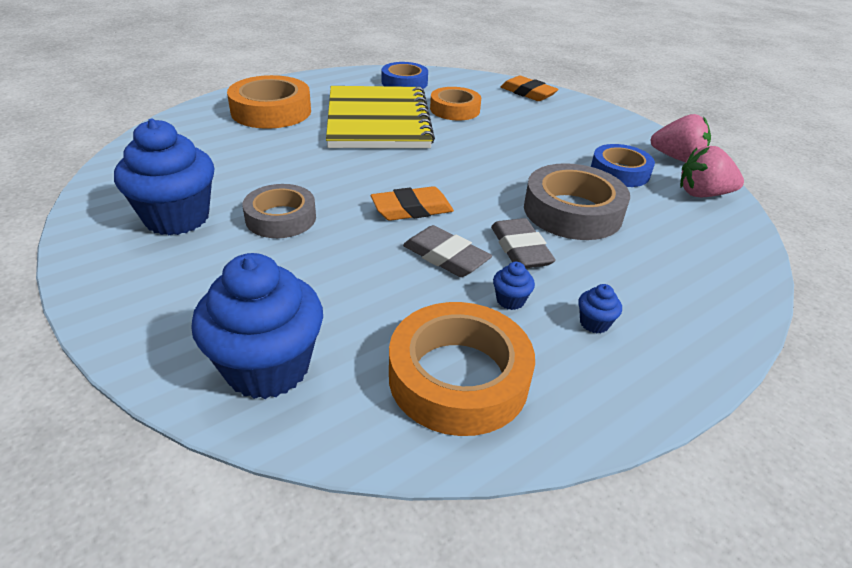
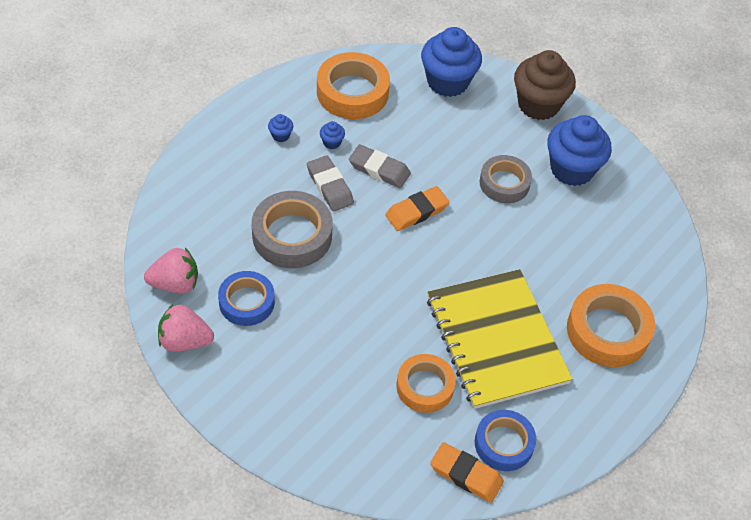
camera: 165 degrees right, 15 degrees up
(139, 302) = (538, 105): none -> brown cupcake
(528, 93) = (346, 458): orange eraser -> orange eraser (466, 475)

